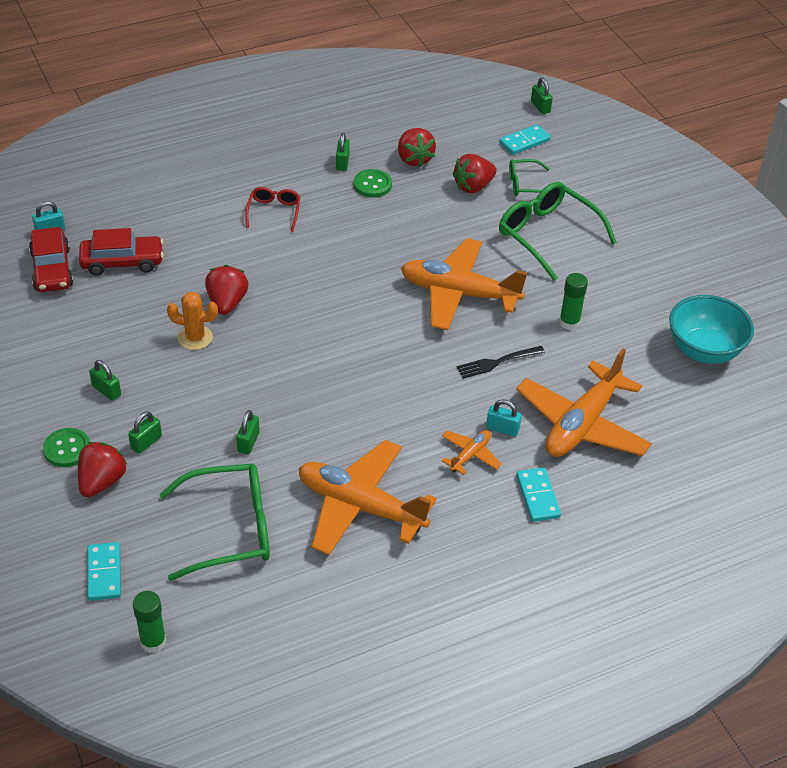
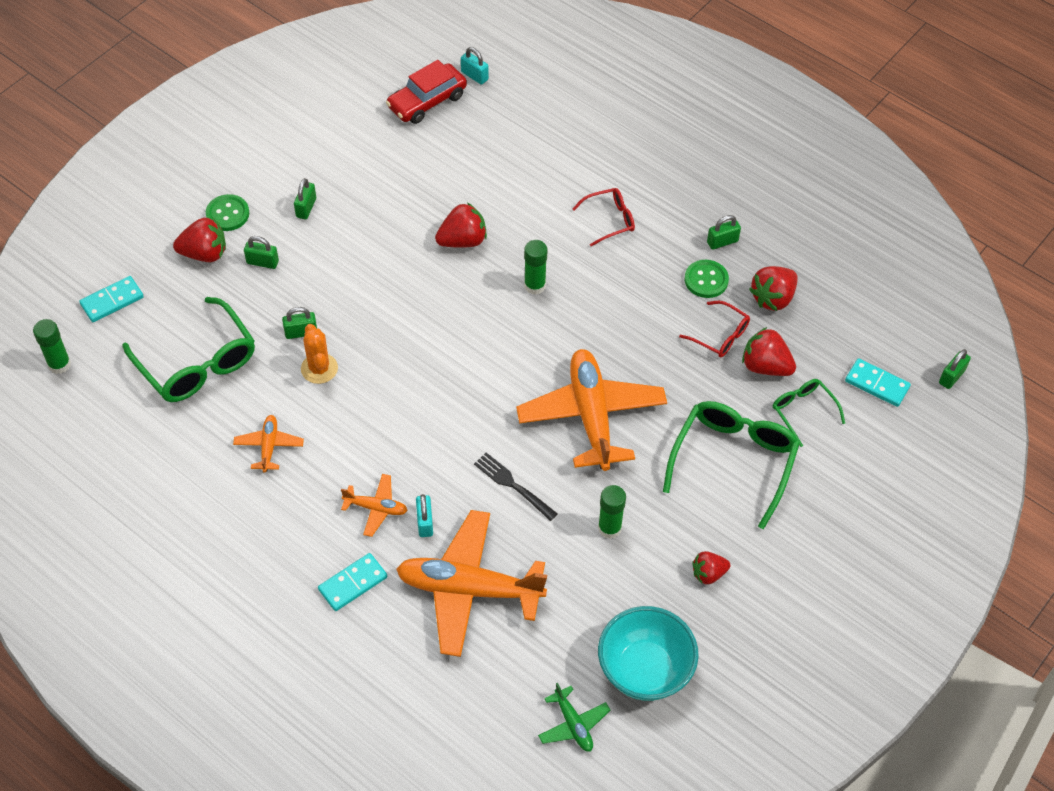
camera: 65 degrees right, 10 degrees up
(122, 262) = (467, 143): red car -> none
(195, 338) = (404, 238): orange cactus -> orange cactus (319, 368)
(308, 278) = (535, 285): none -> green glue stick
(360, 506) = (269, 446): orange plane -> orange plane, size x0.46
(430, 198) = (720, 336): none -> red glasses
(638, 286) = (708, 574): none -> red strawberry
(733, 407) = (573, 724): none -> green plane

